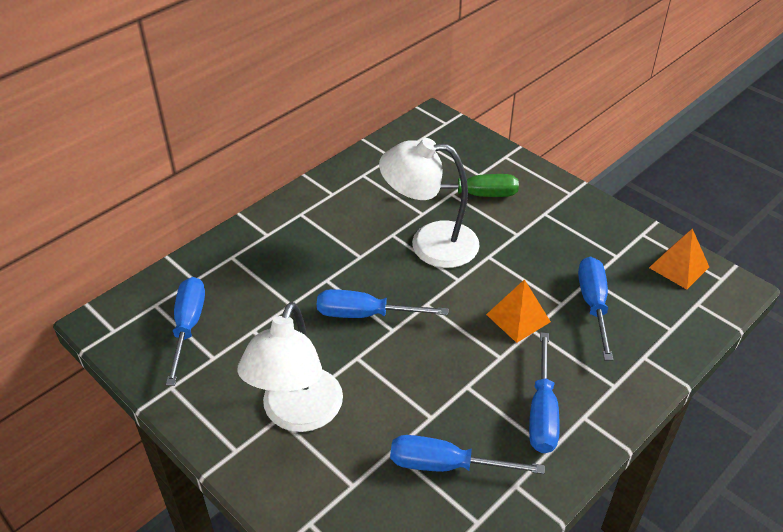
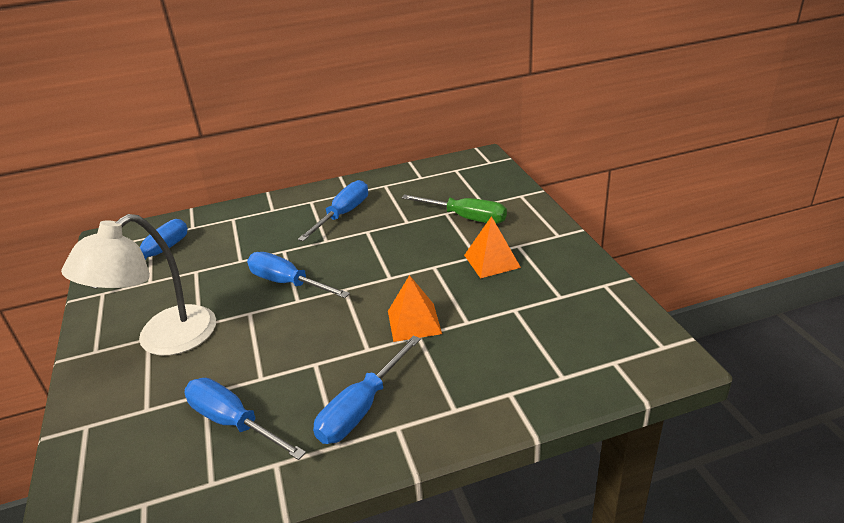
camera: 30 degrees right, 10 degrees down
(430, 243) = (391, 245): white lamp -> none
(593, 304) = (498, 331): blue screwdriver -> blue screwdriver (343, 214)
(679, 267) = (620, 323): orange pyramid -> orange pyramid (491, 261)

